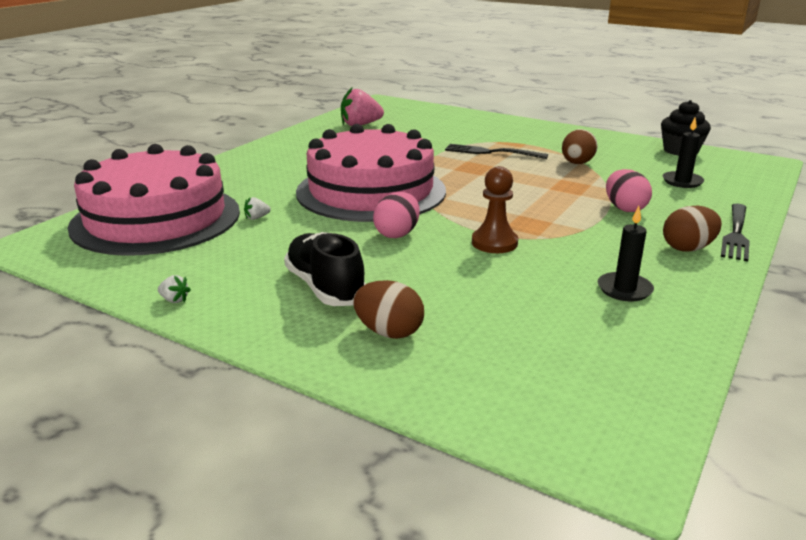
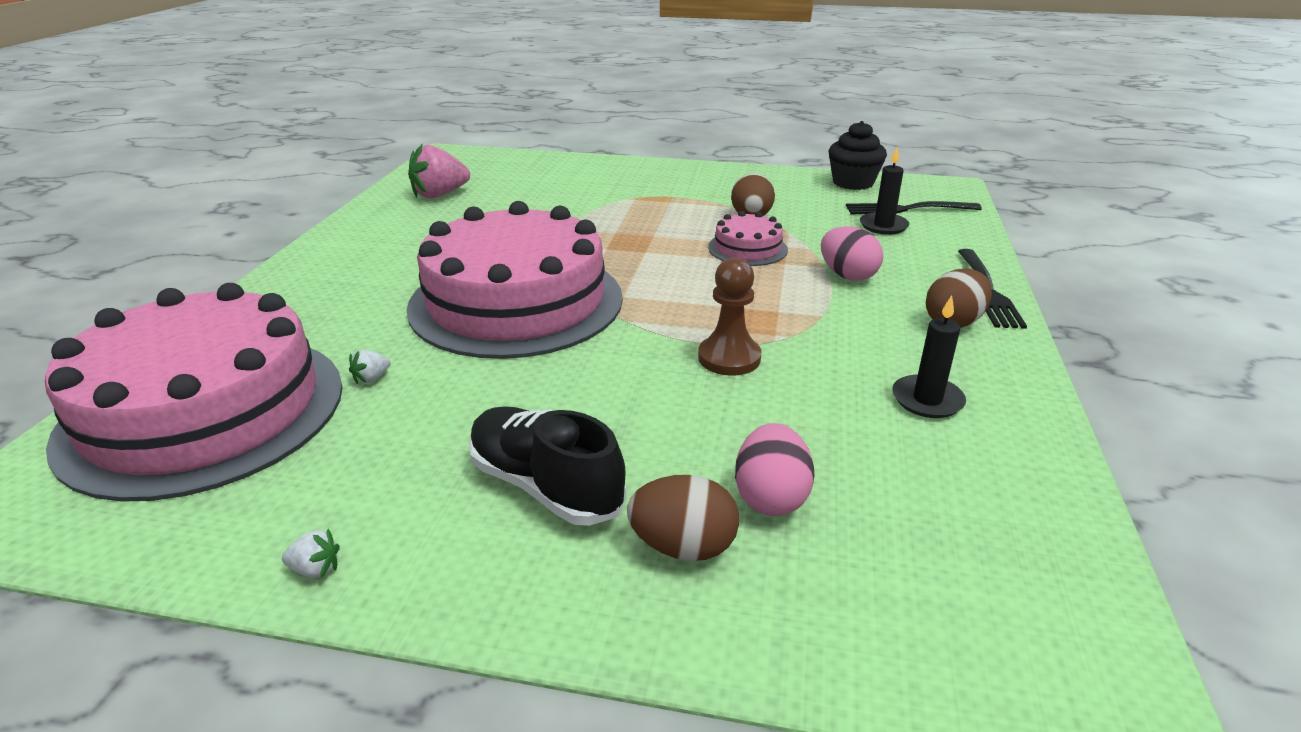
camera: 20 degrees left, 5 degrees up
(397, 234) = (594, 368): pink egg -> pink egg (771, 497)
(491, 152) = (638, 215): black fork -> black fork (907, 209)
(558, 182) = (747, 248): none -> pink cake

